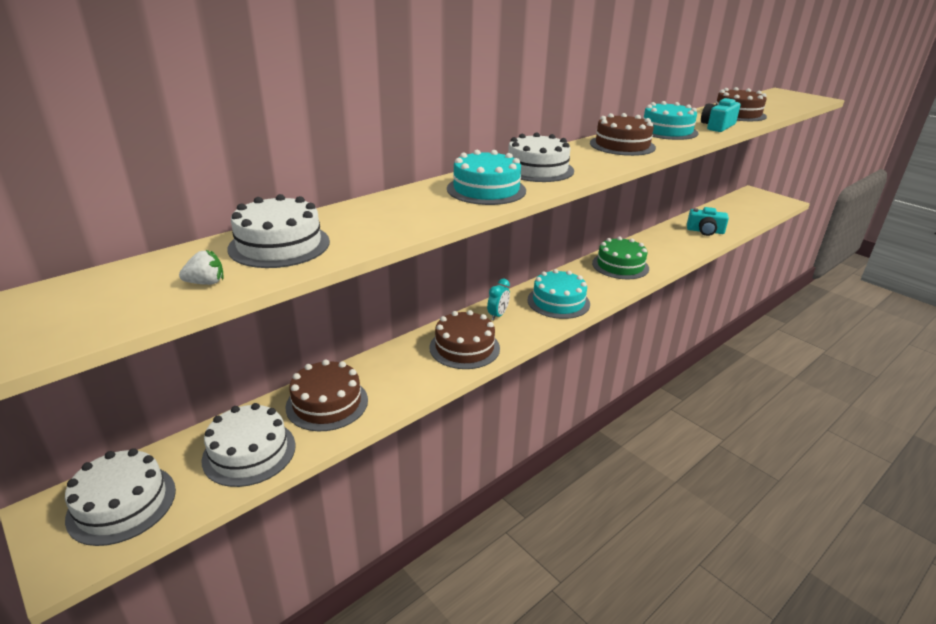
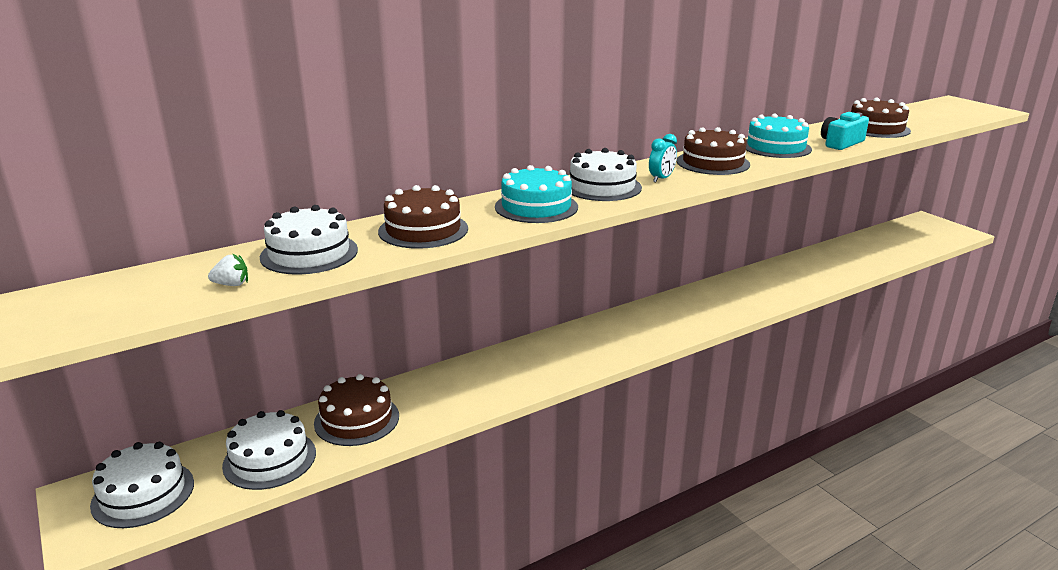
camera: 10 degrees right, 5 degrees down
(464, 347) = (515, 375): brown cake -> brown cake (423, 230)
(498, 315) = (562, 344): turquoise clock -> turquoise clock (661, 179)
(558, 302) = (635, 334): turquoise cake -> none
(620, 266) = (722, 298): green cake -> none
(705, 231) = (842, 264): turquoise camera -> none

